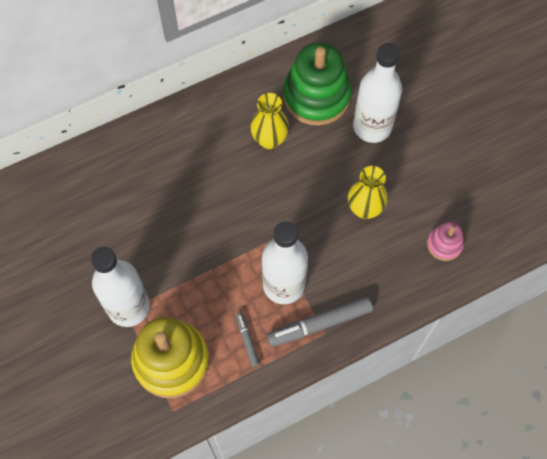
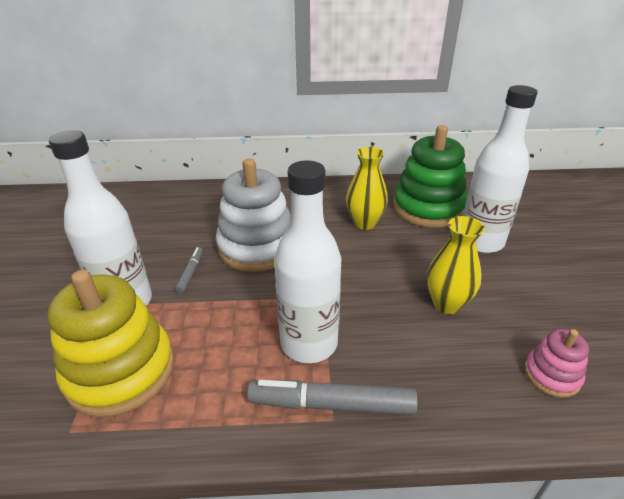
camera: 25 degrees right, 30 degrees down
(193, 207) = (257, 247): none -> white stacking toy
(247, 340) = (225, 386): grey marker -> grey marker (191, 273)

